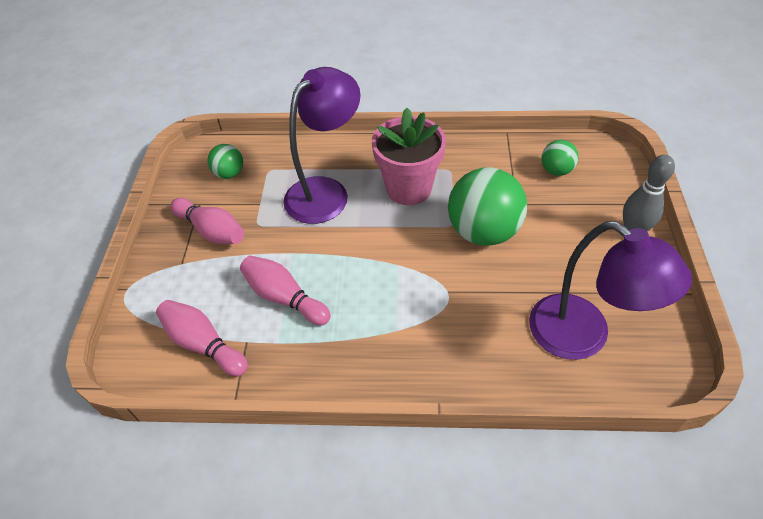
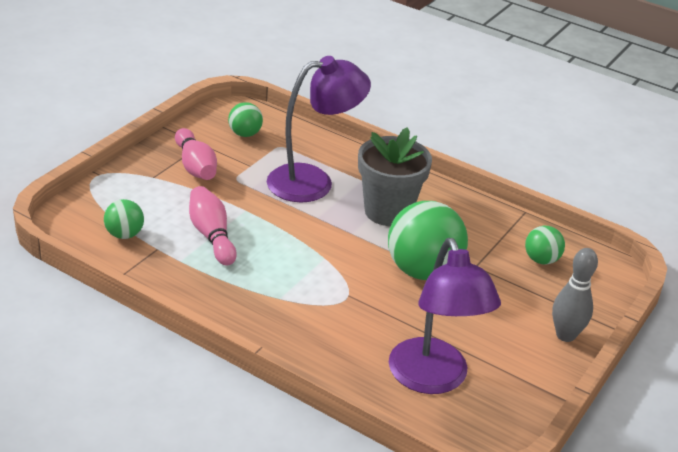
camera: 25 degrees right, 15 degrees down
(203, 344) = (124, 234): pink bowling pin -> green ball
(409, 188) = (388, 211): pink flower pot -> grey flower pot

